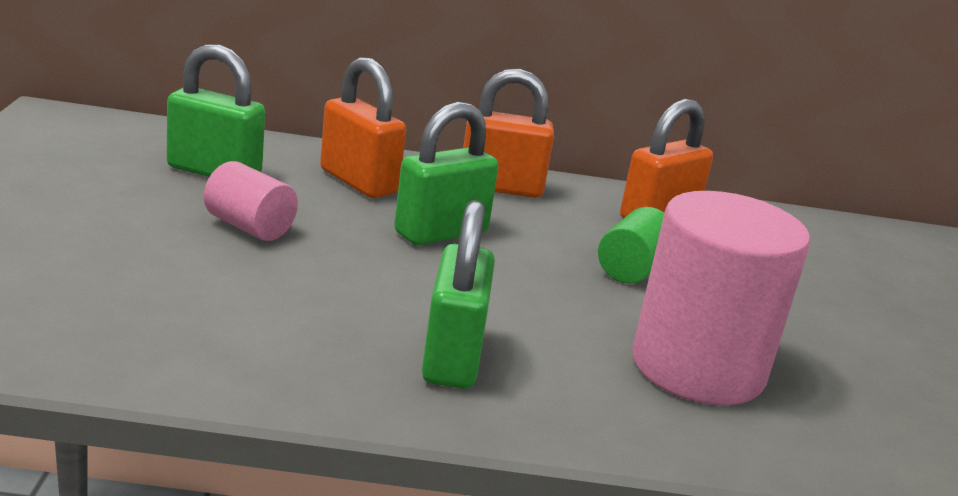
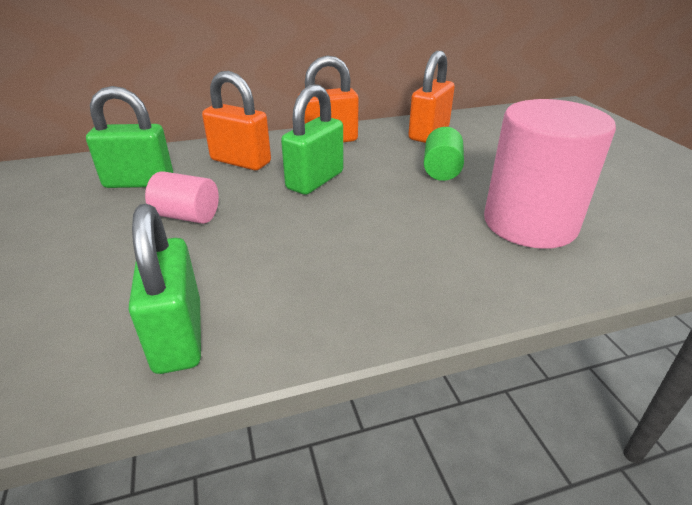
camera: 15 degrees left, 10 degrees up
(452, 358) = (386, 271): green padlock -> green padlock (178, 336)

